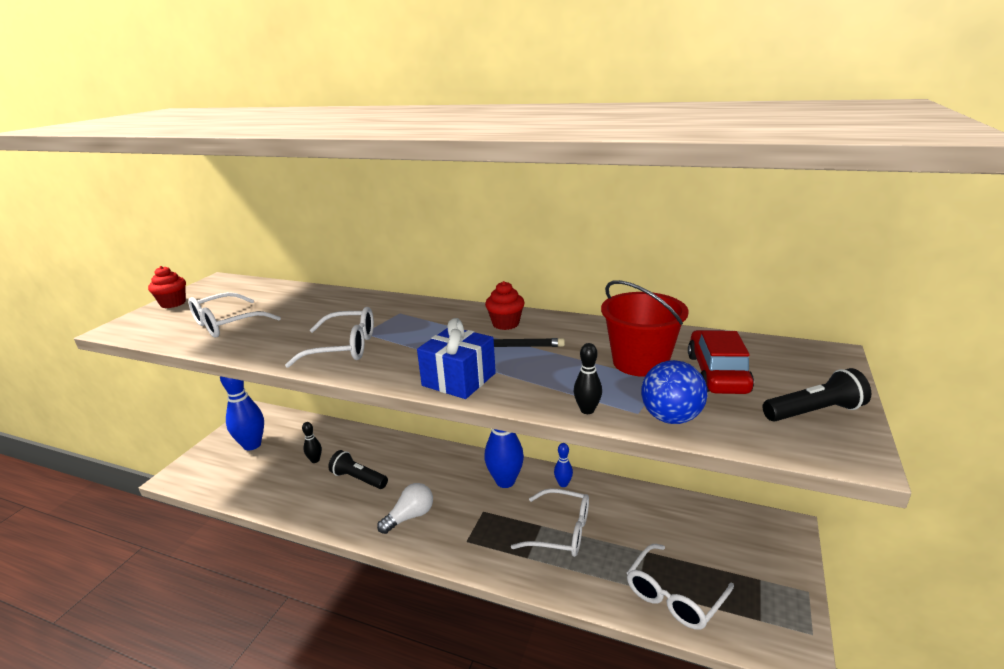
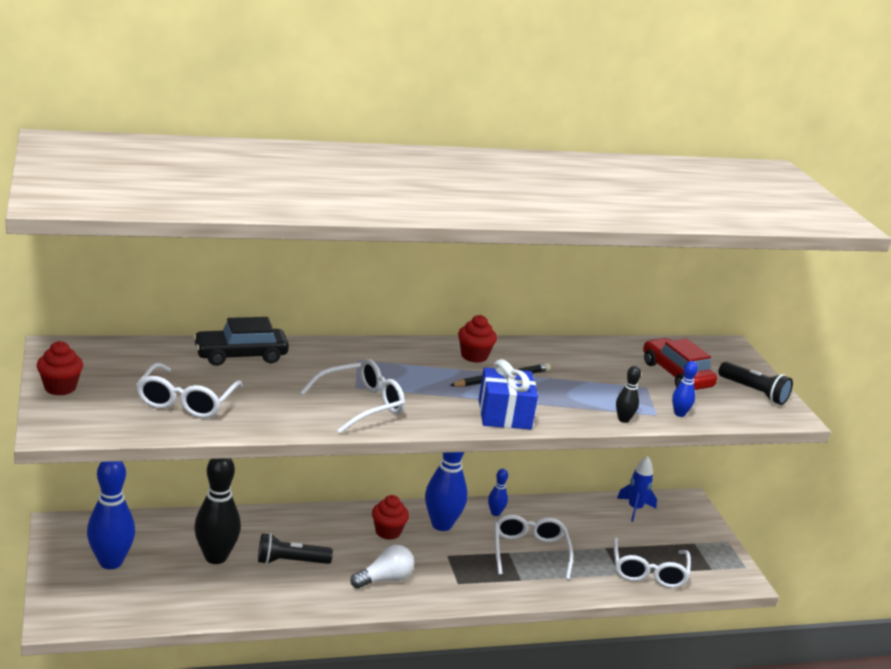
camera: 40 degrees left, 0 degrees up
(315, 460) = (216, 557): black bowling pin -> black bowling pin, size x2.09
(318, 299) = (240, 355): none -> black car
(410, 516) = (384, 579): white light bulb -> white light bulb turned 45 degrees clockwise
(455, 475) = (388, 532): none -> red cupcake
(561, 531) = (529, 552): white glasses -> white glasses turned 75 degrees counterclockwise
(640, 362) = (618, 375): red bucket -> none
(671, 418) = (679, 414): blue ball -> blue bowling pin
(713, 519) = (635, 509): none -> blue rocket
(814, 412) = (754, 392): black flashlight -> black flashlight turned 90 degrees clockwise

